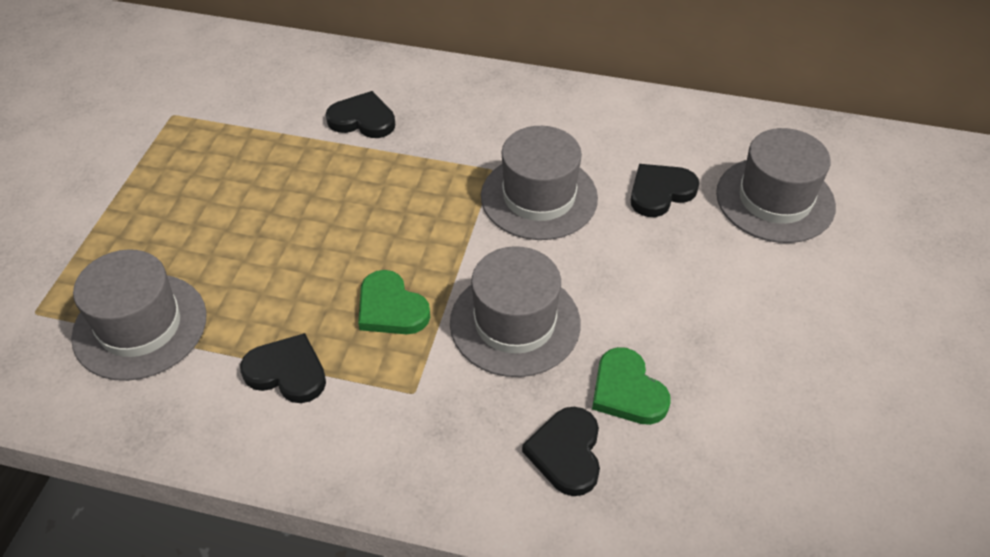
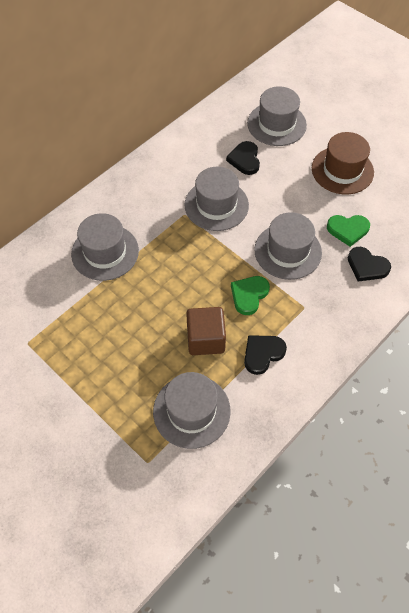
camera: 60 degrees left, 10 degrees up
(276, 289) = (205, 339): none -> brown cube
(362, 119) = (105, 252): black heart -> grey hat
(391, 308) = (249, 295): green heart -> green heart turned 135 degrees clockwise
(758, 329) = (342, 170): none -> brown hat

